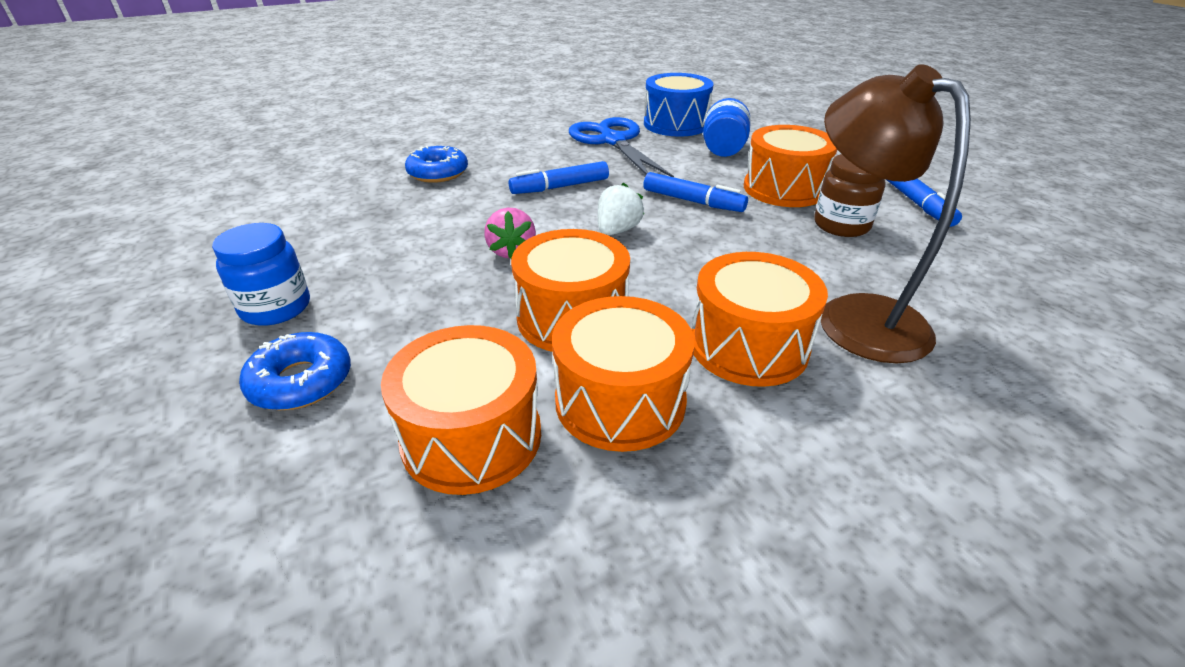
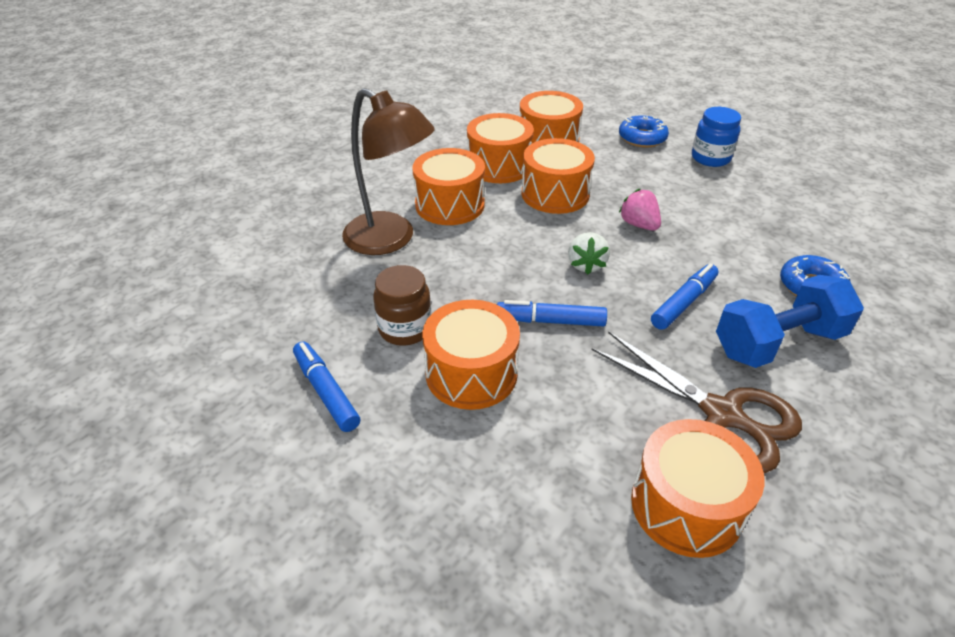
camera: 155 degrees right, 5 degrees up
(523, 156) = (778, 342): none -> blue dumbbell
(613, 141) = (723, 415): blue scissors -> brown scissors
(675, 124) = (686, 505): blue drum -> orange drum
(723, 149) = (575, 444): blue jar -> none

